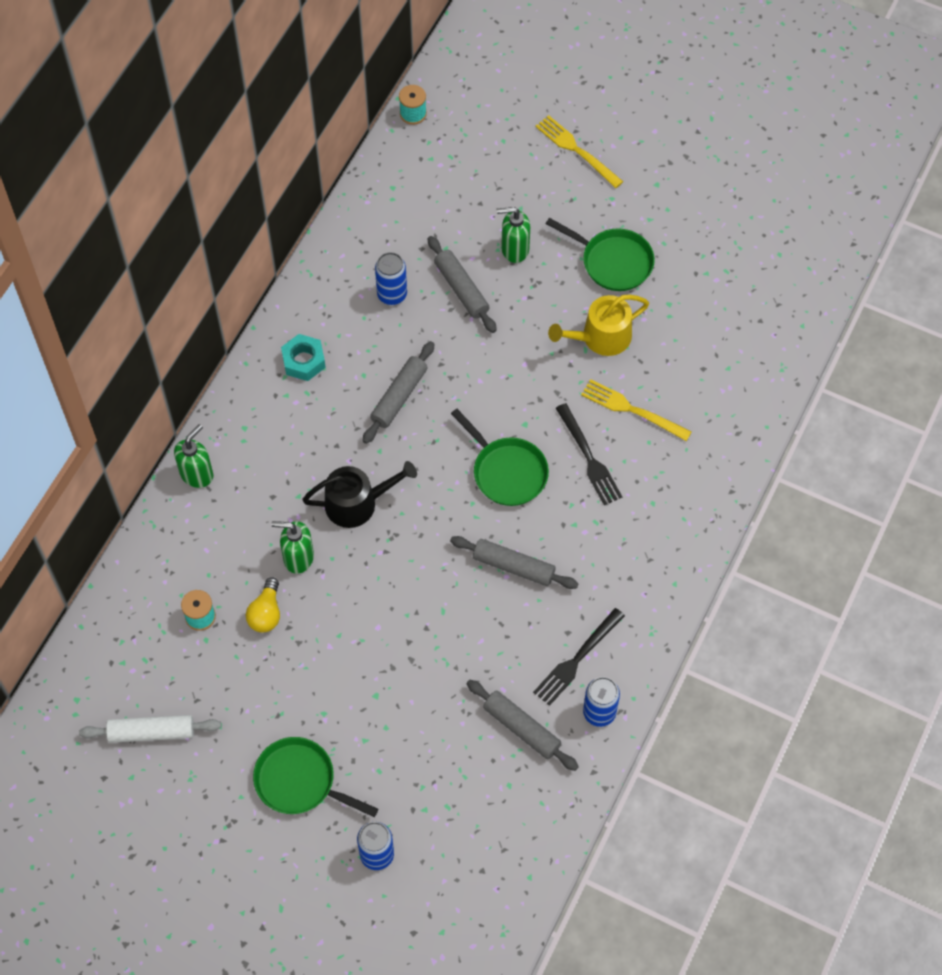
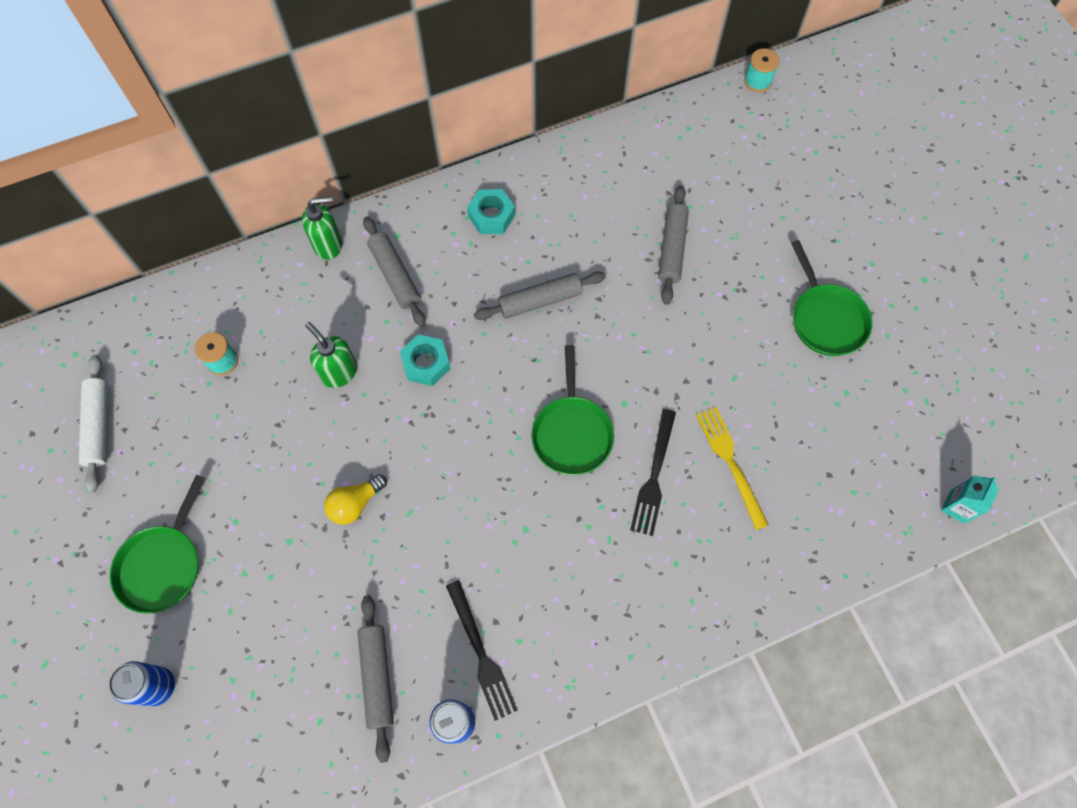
camera: 40 degrees right, 5 degrees up
(151, 732) = (99, 425): white rolling pin -> white rolling pin turned 45 degrees clockwise
(266, 613) = (272, 398): yellow light bulb -> yellow light bulb (355, 503)
(300, 781) = (162, 565): green pan -> green pan turned 135 degrees counterclockwise
(357, 503) = (426, 363): black watering can -> turquoise nut
(392, 294) = (610, 213): blue can -> none
(513, 567) = (502, 522): grey rolling pin -> grey rolling pin (395, 276)
(514, 249) = (747, 247): green soap dispenser -> none
(576, 150) = (874, 202): yellow fork -> none
(577, 659) = (481, 654): black fork -> black fork turned 105 degrees counterclockwise
(601, 337) = (758, 377): yellow watering can -> none
(800, 328) = (957, 506): none -> turquoise carton

